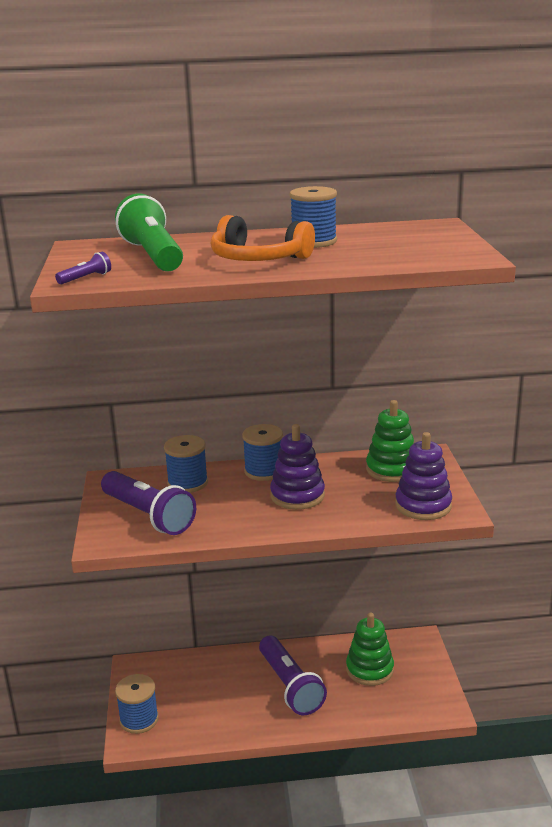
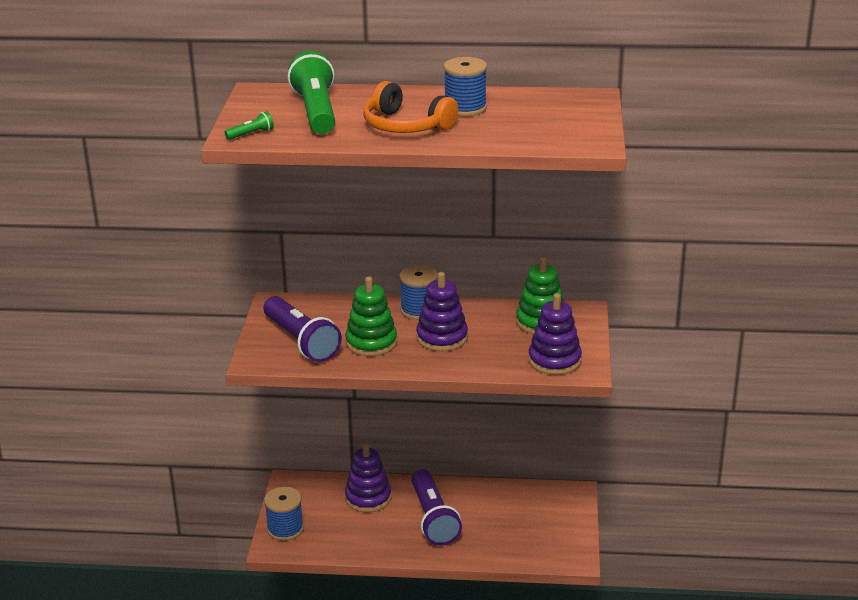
camera: 10 degrees right, 5 degrees up
(86, 278) = (251, 134): purple flashlight -> green flashlight
(187, 483) = (345, 314): blue spool -> none
(218, 673) = (368, 498): none -> purple stacking toy
(369, 669) = (514, 513): green stacking toy -> green stacking toy (371, 342)

